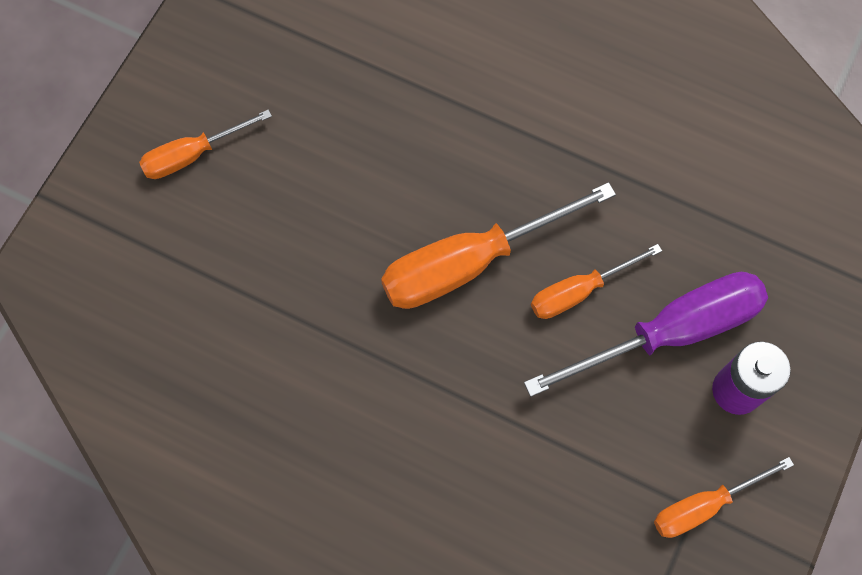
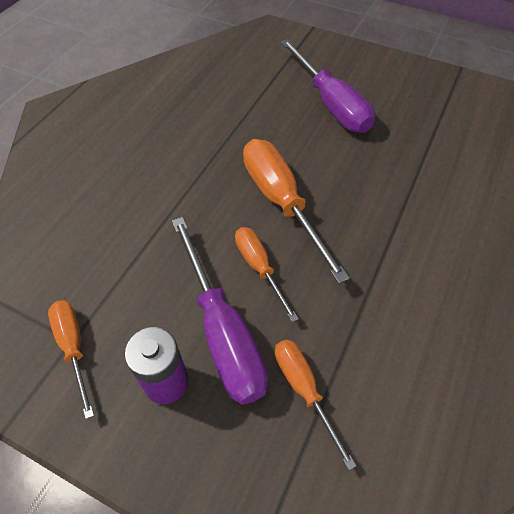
camera: 90 degrees right, 15 degrees down
(193, 155) = (345, 76): orange screwdriver -> orange screwdriver (304, 389)
(264, 183) = (331, 104): none -> purple screwdriver

